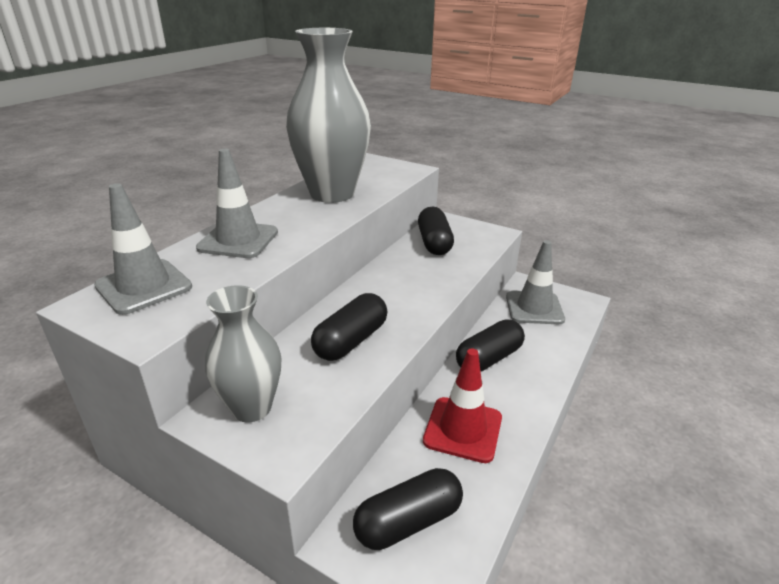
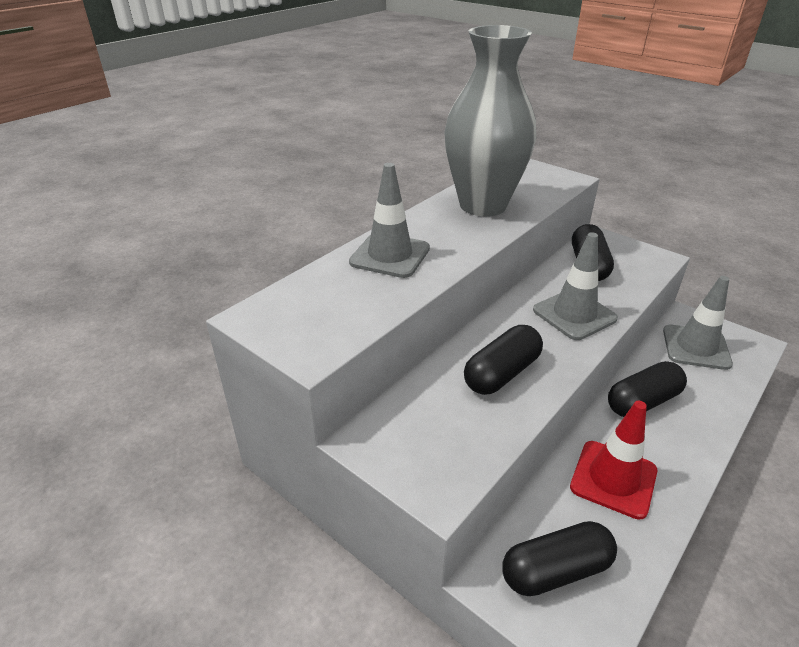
camera: 10 degrees right, 5 degrees up
(144, 286) = (303, 302): grey traffic cone -> grey traffic cone (574, 314)
(251, 408) = (405, 436): grey vase -> none

